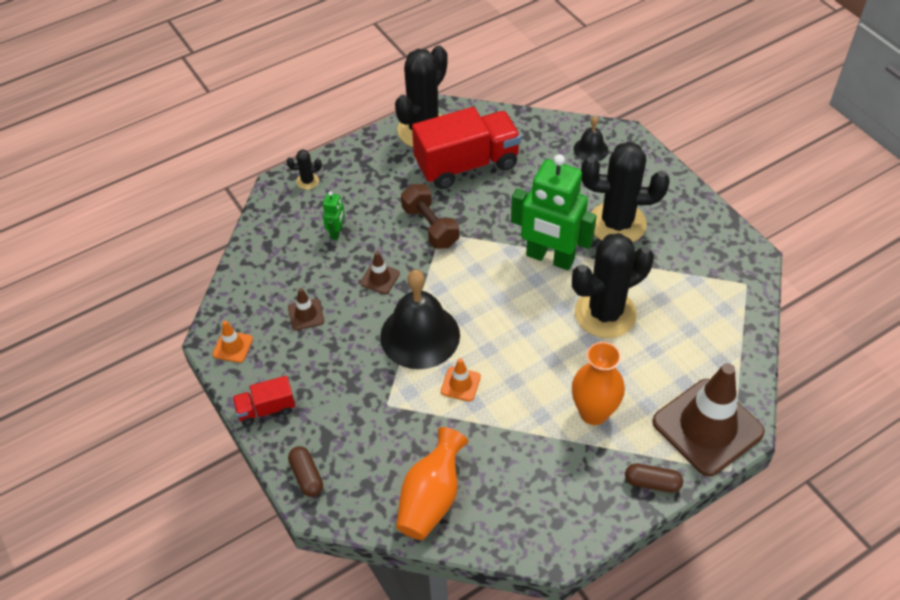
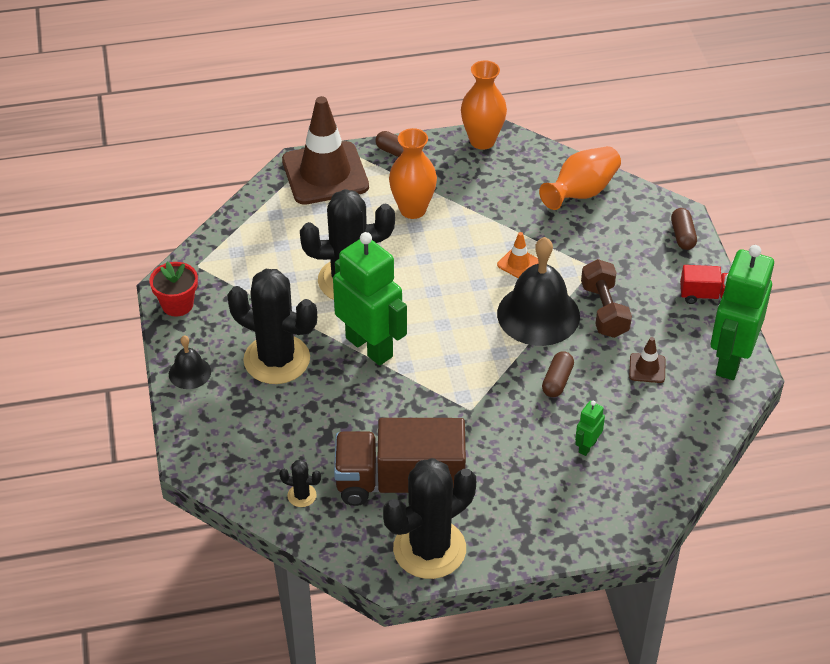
camera: 160 degrees left, 5 degrees down
(233, 347) = (730, 360): orange traffic cone -> green robot
(307, 181) = (602, 524): black cactus -> black cactus (302, 495)
(380, 278) = (557, 381): brown traffic cone -> brown capsule
(430, 226) = (479, 420): brown dumbbell -> brown dumbbell (604, 310)
(467, 164) = (400, 483): red truck -> brown truck
(570, 536) = (482, 141): none -> orange vase
(591, 149) = (244, 454): black bell -> black bell (189, 372)
(732, 243) = (177, 304): none -> red flower pot

